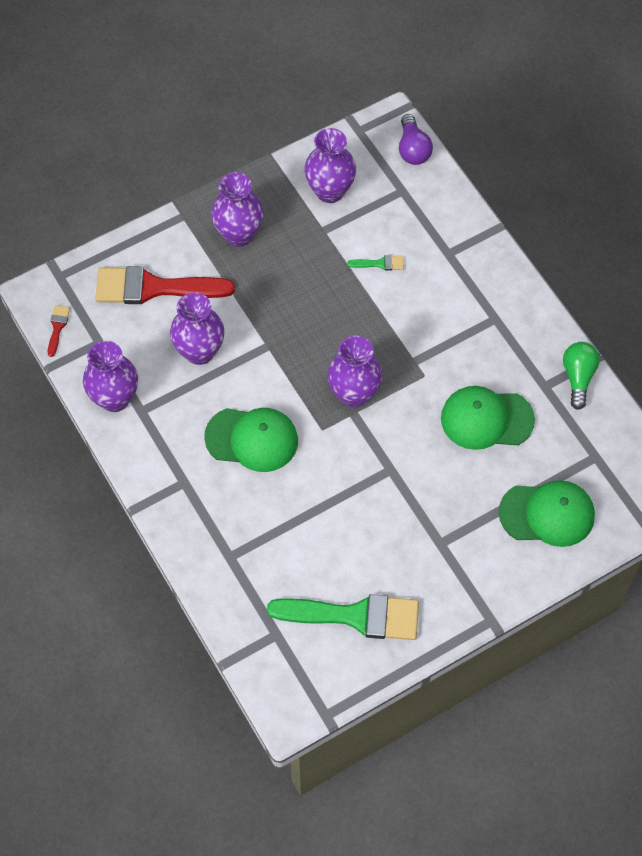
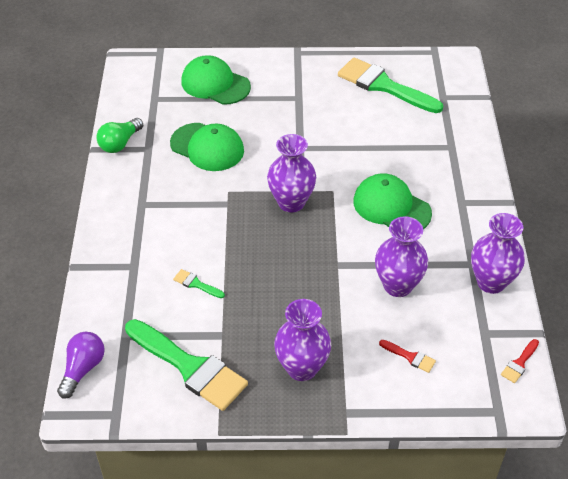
camera: 150 degrees left, 15 degrees down
(154, 288) = (410, 357): red brush -> red brush, size x0.41
(330, 191) = (190, 367): purple vase -> green brush

